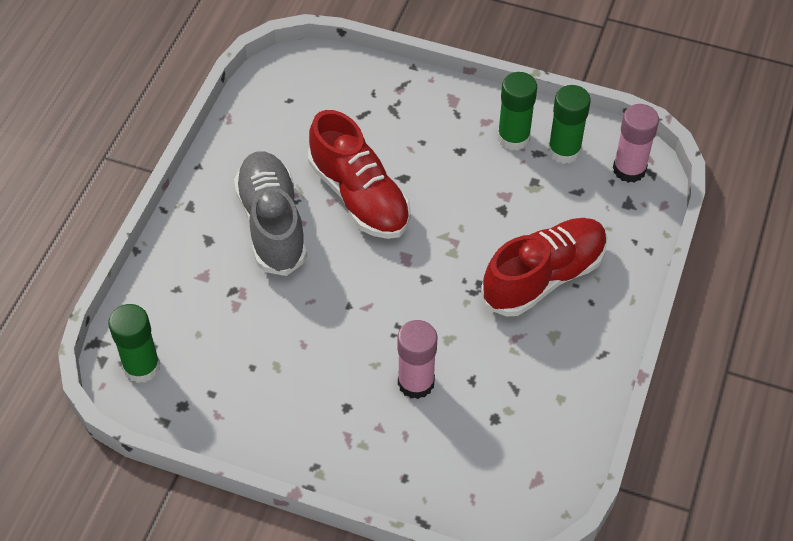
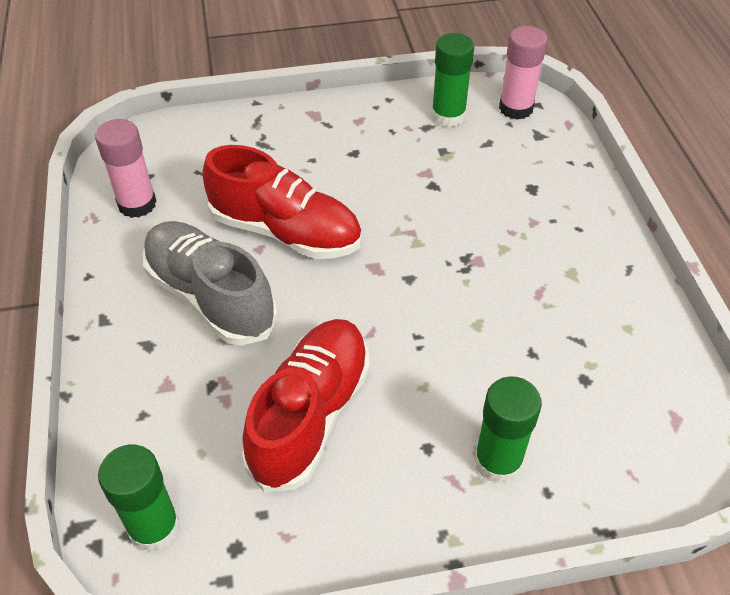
camera: 30 degrees left, 5 degrees down
(416, 382) = (479, 384): pink glue stick -> pink glue stick (137, 204)
(513, 137) = (395, 123): green glue stick -> green glue stick (498, 461)
(544, 277) = (519, 226): red shoe -> red shoe (310, 415)

